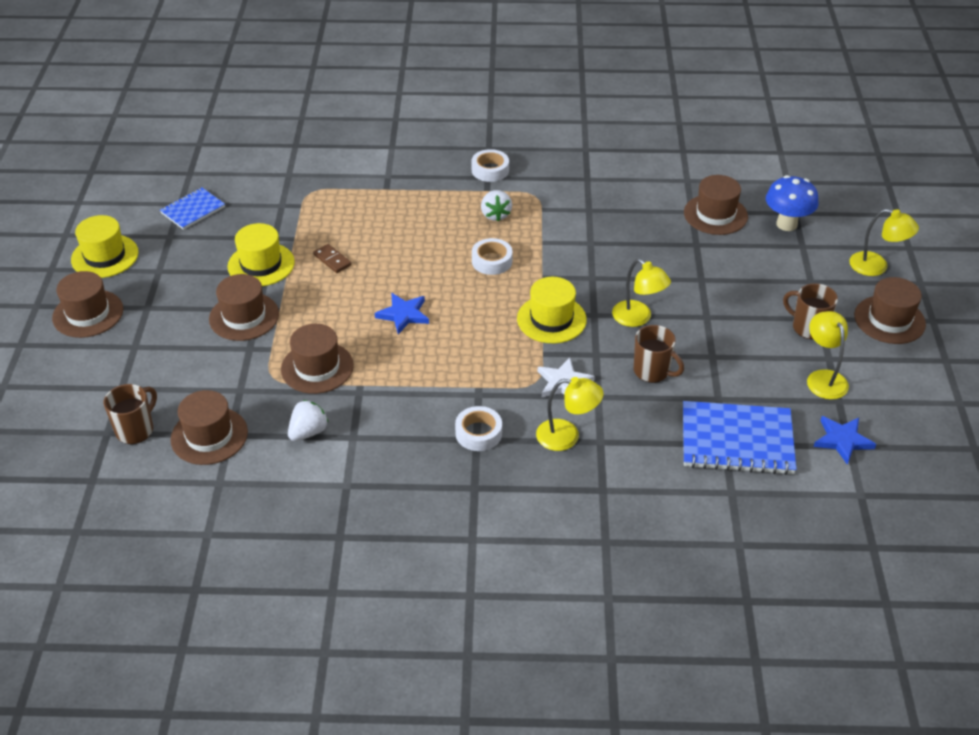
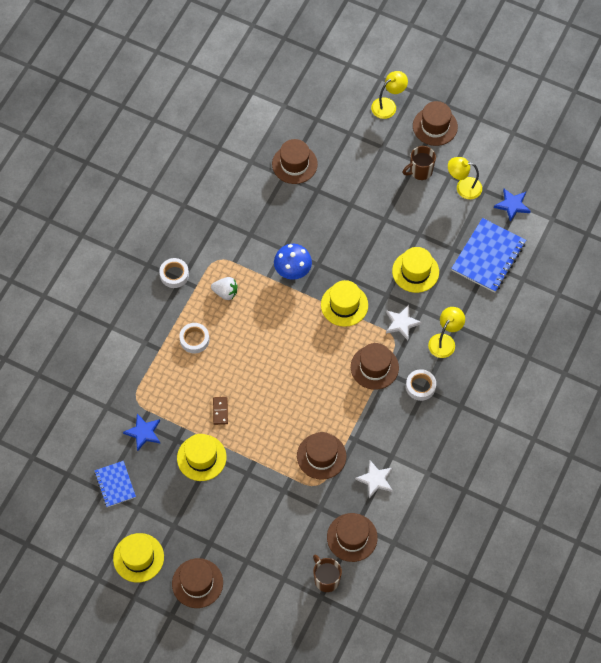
camera: 65 degrees left, 20 degrees up
(244, 316) = (250, 484): brown hat -> brown hat (374, 367)
(308, 432) = (375, 480): white strawberry -> white star
(332, 260) = (220, 411): brown domino -> brown domino turned 75 degrees counterclockwise
(403, 314) = (297, 388): blue star -> blue star (143, 432)
(492, 261) = (272, 315): white tape -> white tape (194, 340)
(638, 318) = (367, 257): yellow lamp -> none
(652, 371) = (415, 271): brown mug -> yellow hat
(786, 224) = (325, 130): blue mushroom -> blue mushroom (292, 272)

